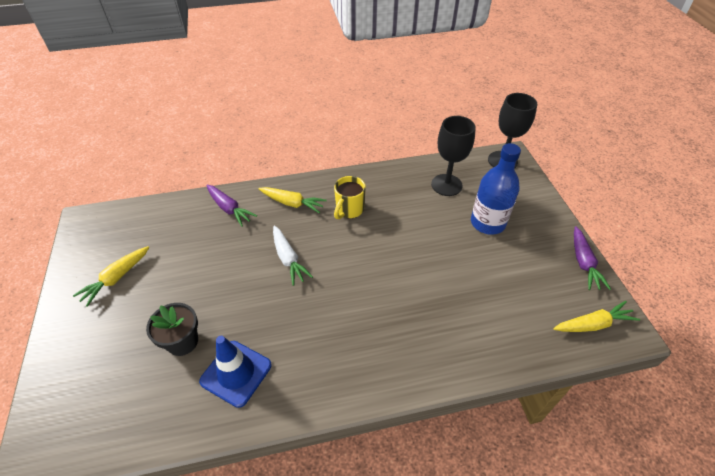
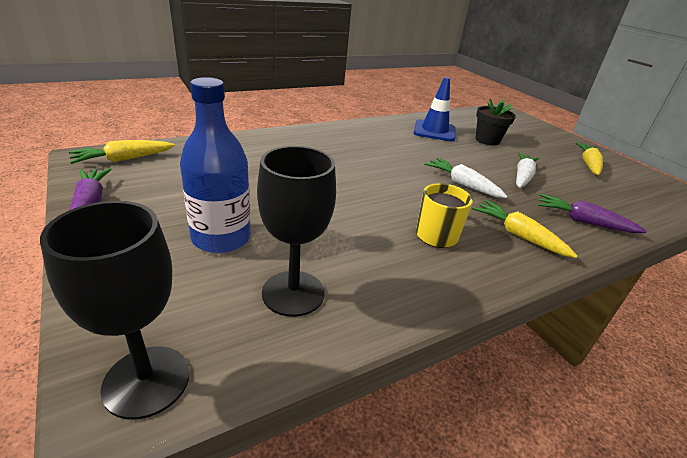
camera: 160 degrees right, 15 degrees down
(218, 264) = (522, 177): none -> white carrot
(292, 203) = (518, 235): yellow carrot -> yellow carrot turned 45 degrees clockwise

